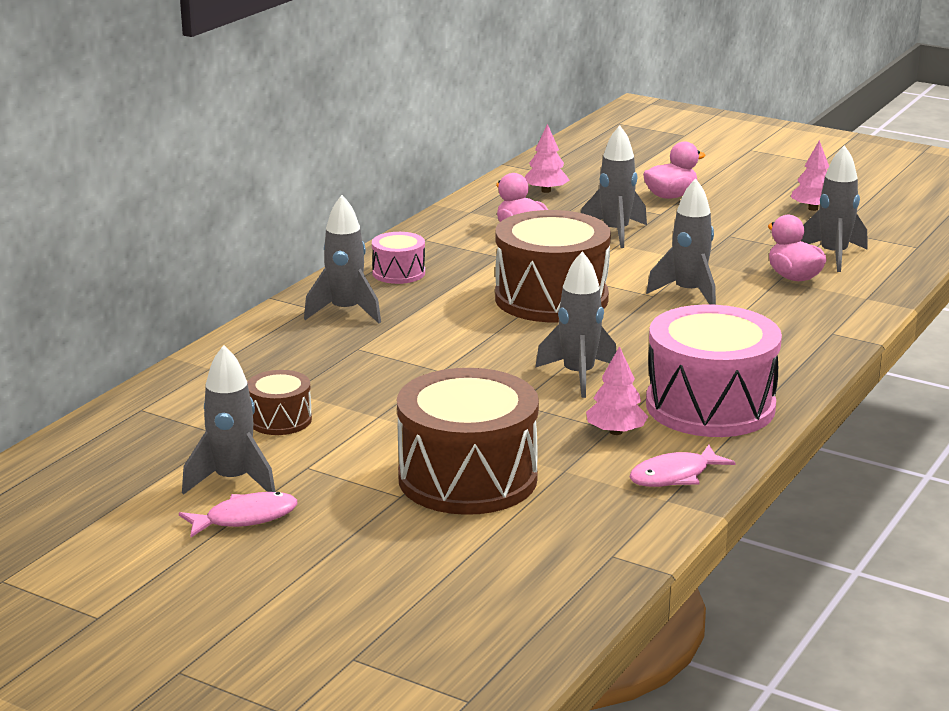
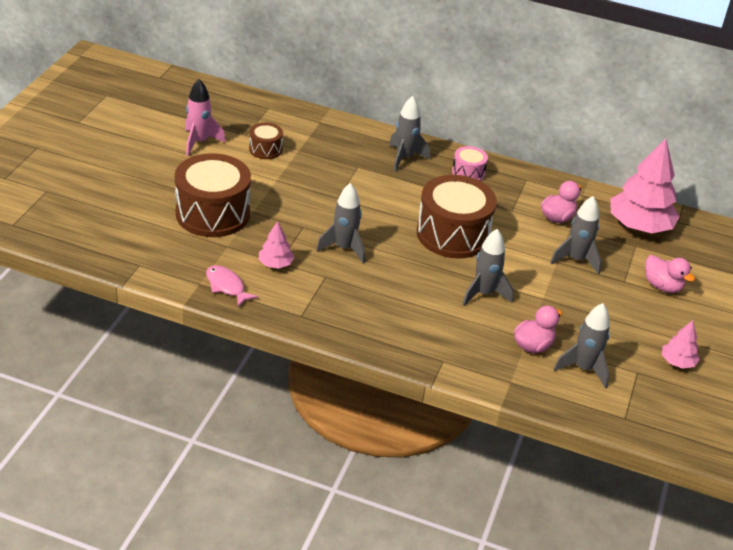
camera: 75 degrees right, 15 degrees up
(233, 481) = (199, 142): grey rocket -> pink rocket
(245, 518) = (164, 150): pink fish -> none
(546, 191) = (639, 226): pink tree -> pink tree, size x2.08
(710, 406) = (317, 301): pink drum -> none

